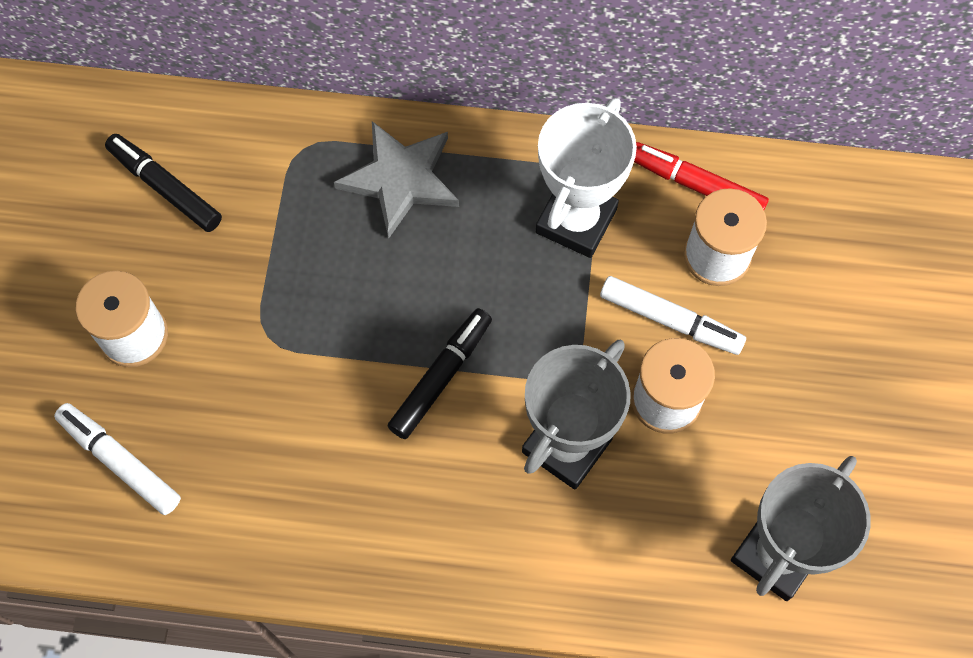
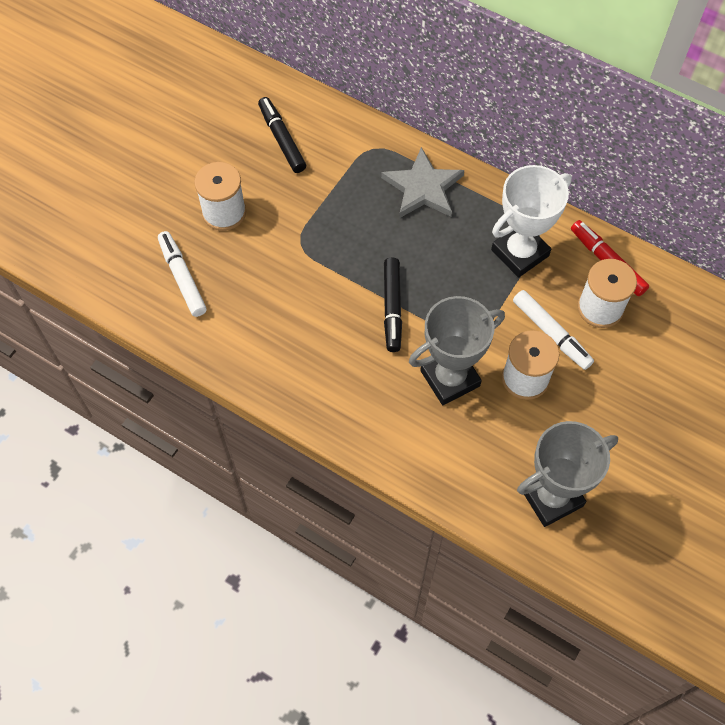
camera: 25 degrees right, 5 degrees down
(441, 377) = (392, 308): black marker -> black marker turned 120 degrees clockwise

